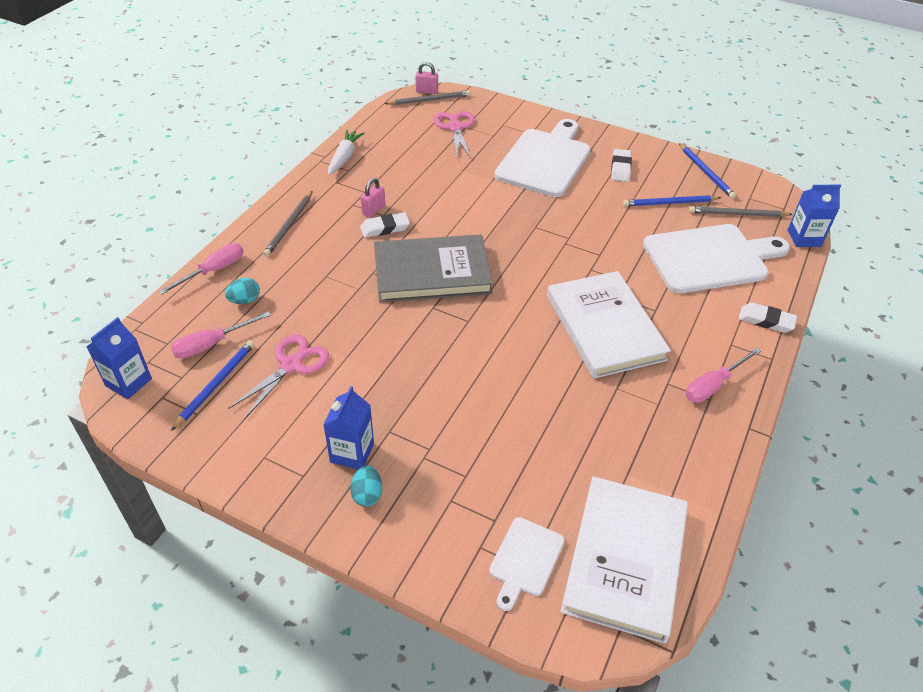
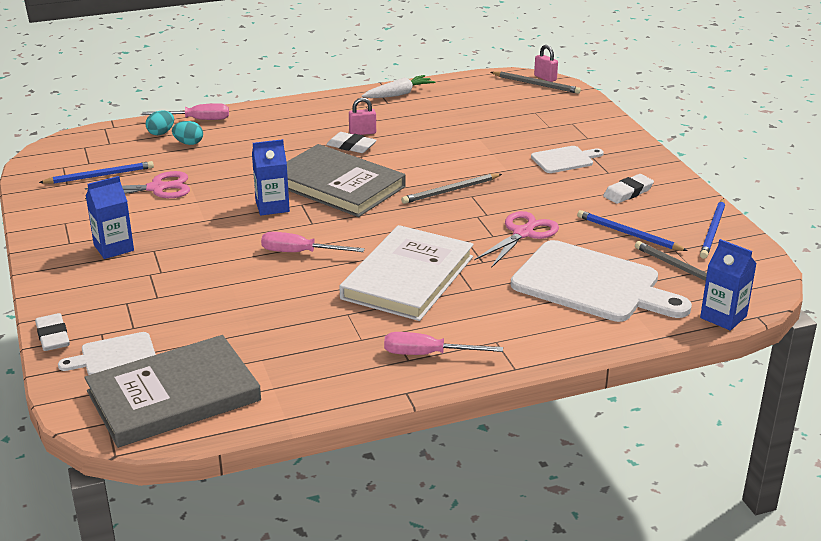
camera: 45 degrees right, 15 degrees down
(128, 382) = (58, 151): blue carton -> blue carton (272, 206)
(211, 344) = (131, 155): pink screwdriver -> pink screwdriver (300, 252)
(289, 225) = (287, 117): grey pencil -> grey pencil (450, 191)
(367, 494) = (86, 271): turquoise egg -> turquoise egg (161, 133)
(455, 128) = (524, 110): pink scissors -> pink scissors (523, 233)
(545, 160) = (564, 159): white cutting board -> white cutting board, size x0.50
(625, 559) = (174, 396): white book -> grey book
(766, 320) = (560, 345): white eraser -> white eraser (53, 336)

